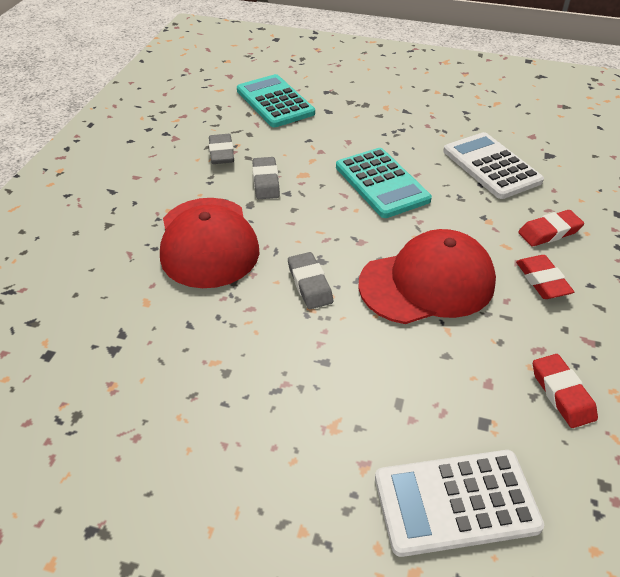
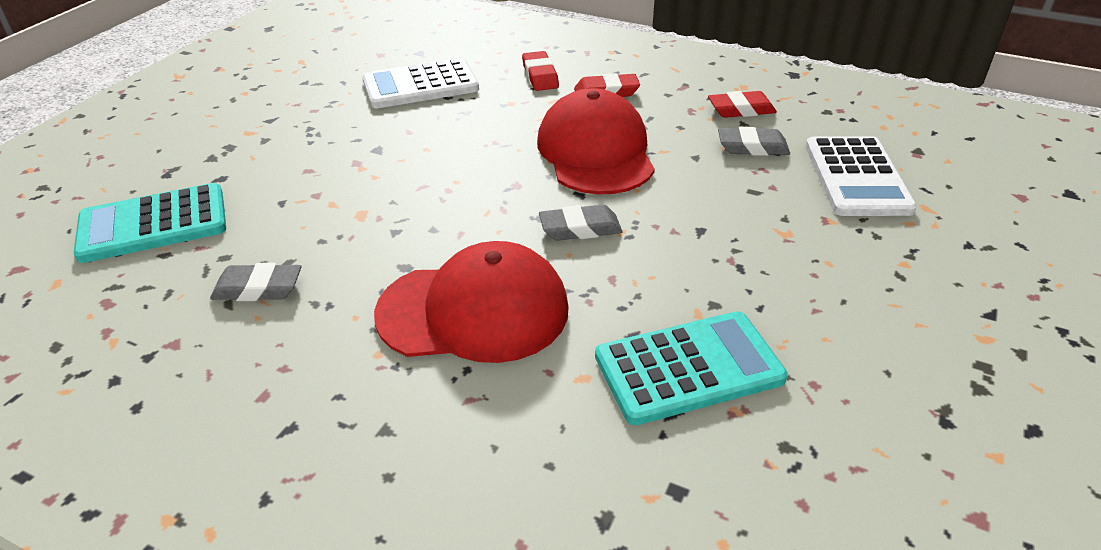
camera: 80 degrees left, 5 degrees down
(266, 182) = (360, 248): grey eraser -> grey eraser (752, 147)
(382, 183) = (414, 156): turquoise calculator -> turquoise calculator (688, 368)

